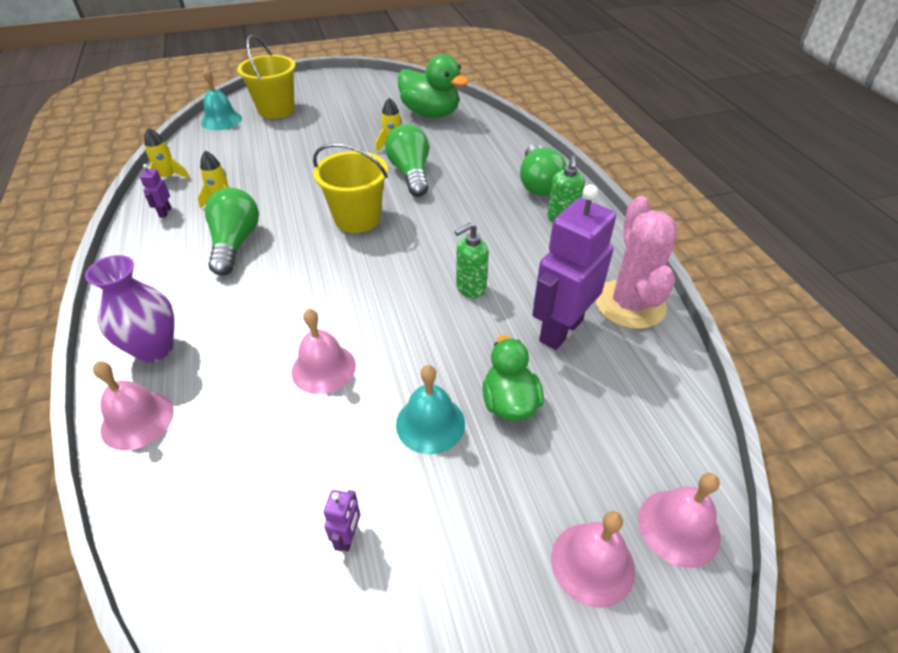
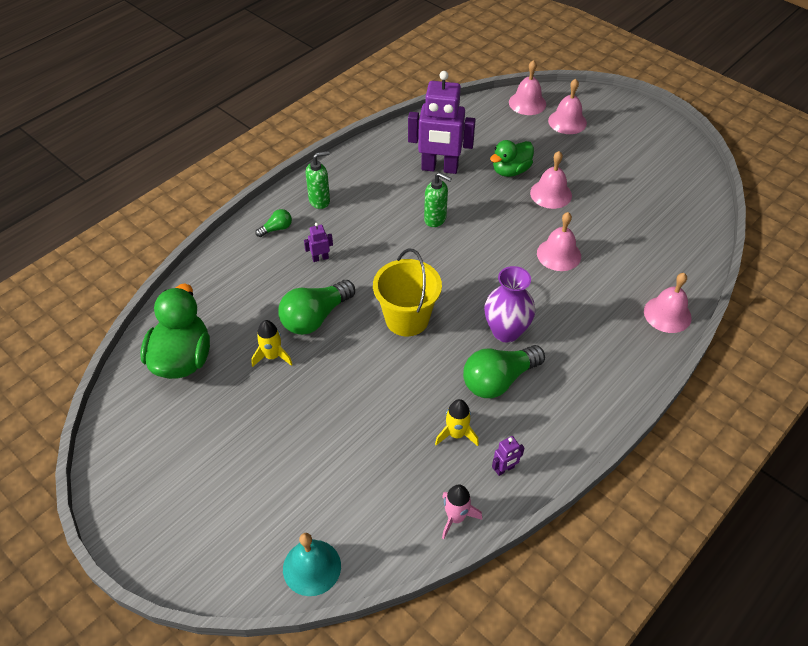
camera: 120 degrees left, 5 degrees up
(154, 348) = (624, 348): purple vase -> purple vase (506, 331)
(168, 177) = (456, 517): yellow rocket -> pink rocket
(276, 110) = (252, 522): yellow bucket -> none
(348, 537) = (631, 194): purple robot -> purple robot (320, 258)
(430, 423) = (551, 194): turquoise bell -> pink bell
(538, 183) = (276, 229): green light bulb -> green light bulb, size x0.49
(629, 304) = (392, 147): pink cactus -> none

